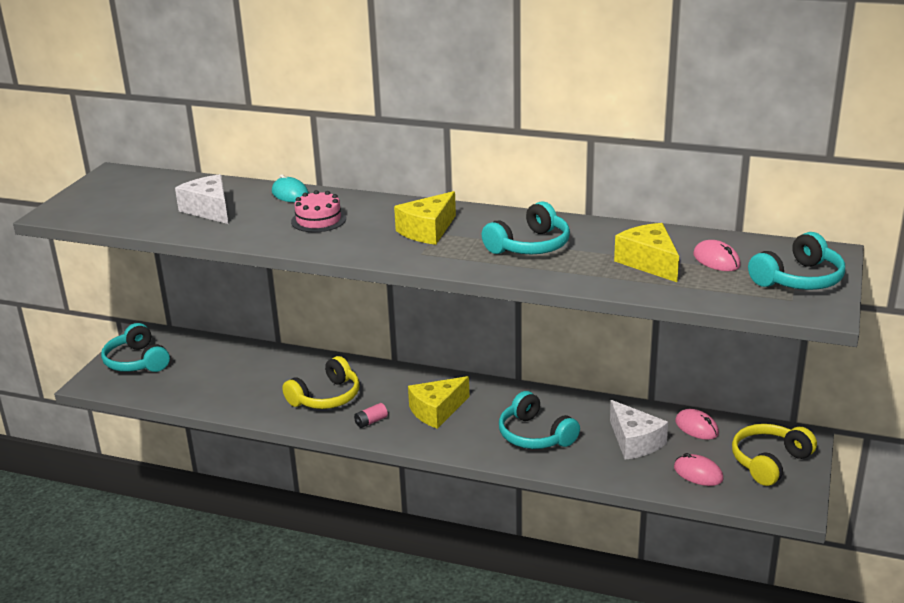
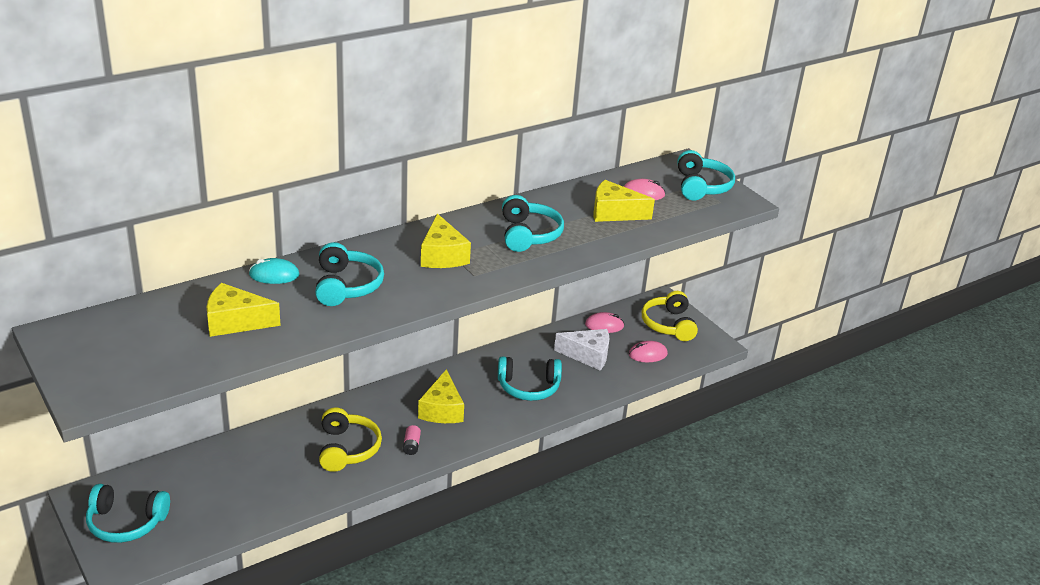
camera: 55 degrees left, 5 degrees up
(209, 210) = (235, 322): white cheese -> yellow cheese
(318, 220) = (346, 286): pink cake -> turquoise headphones

